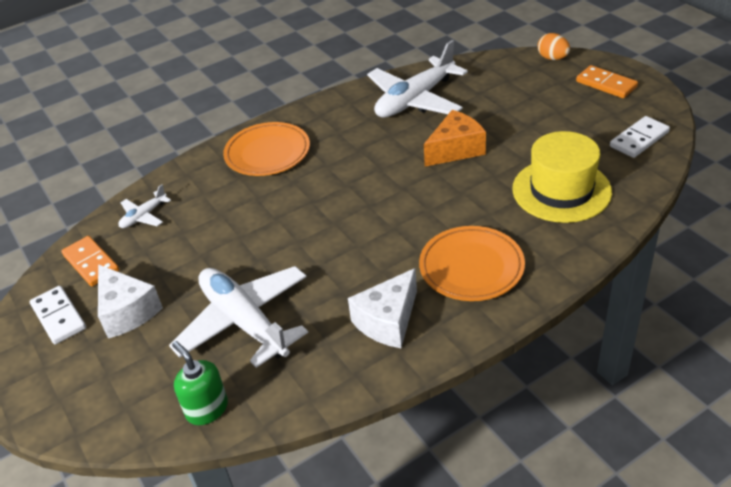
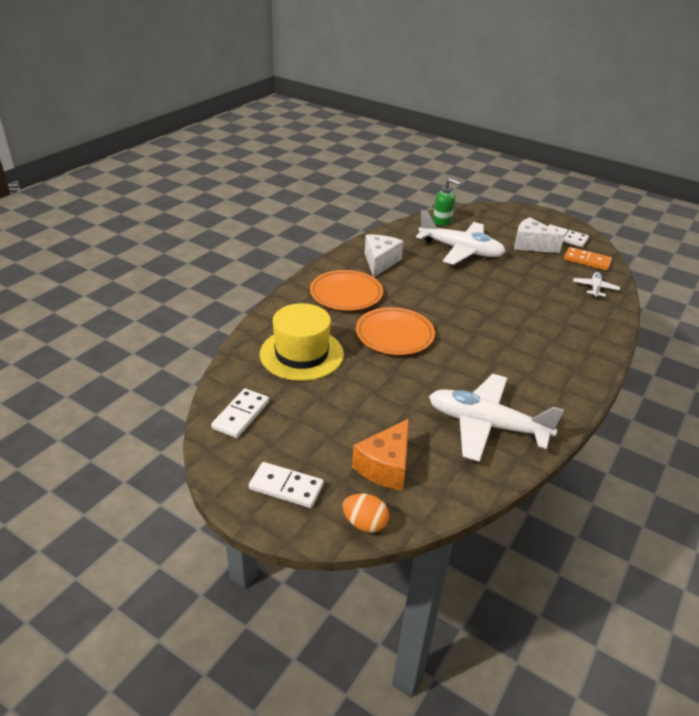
camera: 150 degrees right, 5 degrees down
(267, 153) = (566, 346): orange plate -> orange plate (394, 335)
(415, 100) = (486, 425): white plane -> white plane turned 90 degrees counterclockwise
(455, 149) = (408, 375): orange cheese -> orange cheese (385, 466)
(606, 84) = (286, 487): orange domino -> white domino

